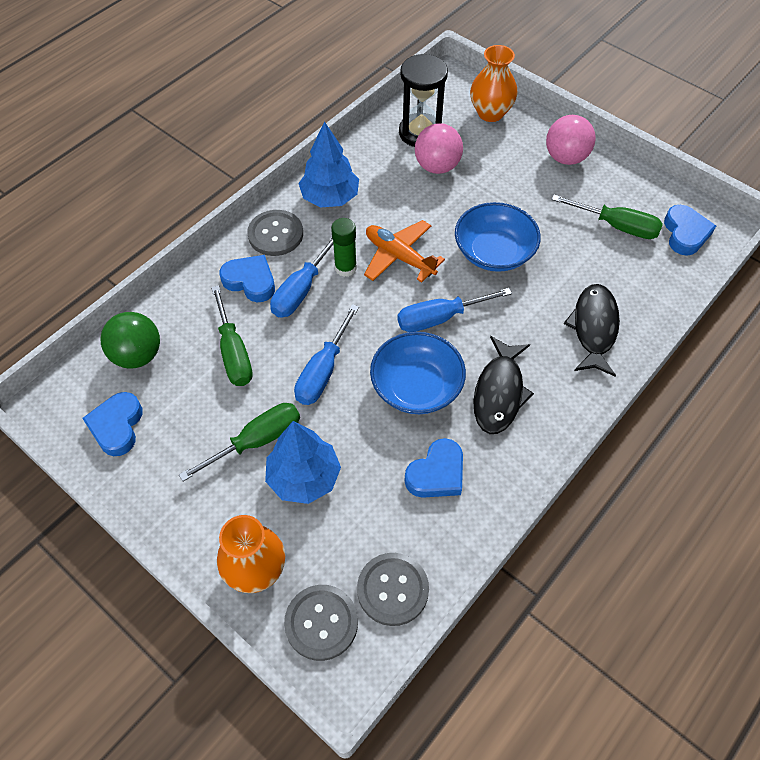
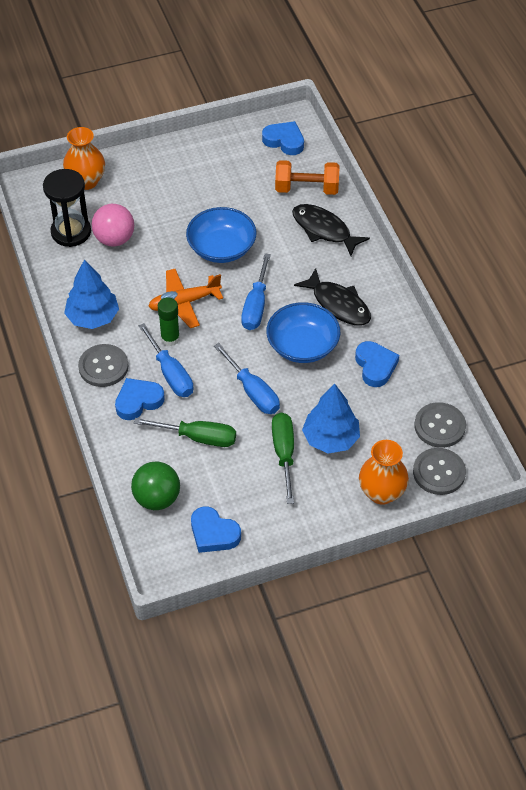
camera: 60 degrees left, 5 degrees down
(565, 158) = (167, 163): pink ball -> none
(616, 226) = (250, 171): green screwdriver -> none
(637, 284) = (306, 189): none -> orange dumbbell

